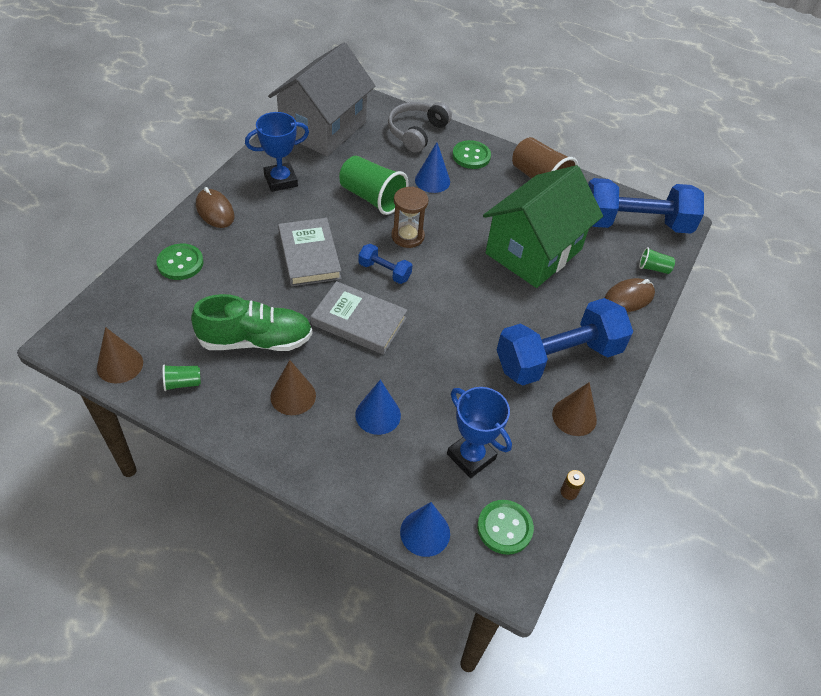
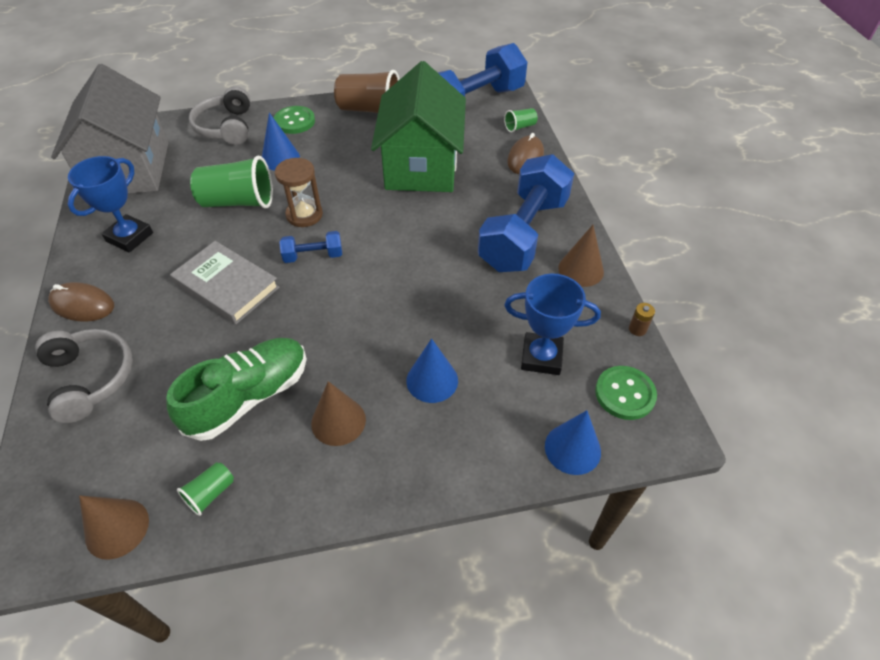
camera: 35 degrees left, 0 degrees up
(180, 263) = (91, 378): green button -> grey headphones
(359, 321) = (333, 312): grey book -> none

